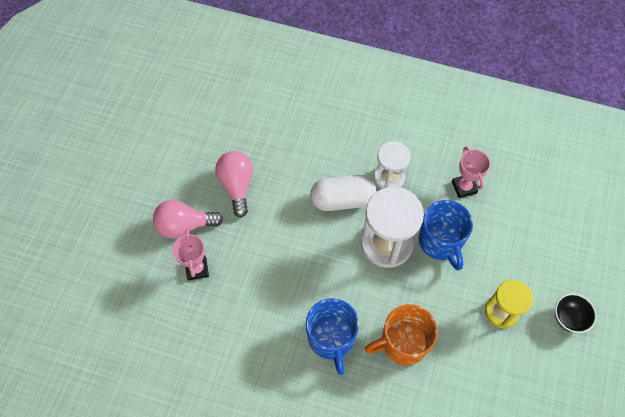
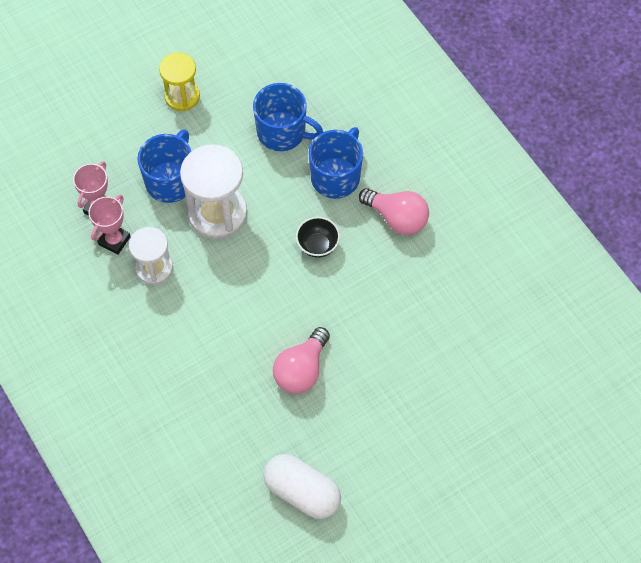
camera: 140 degrees left, 0 degrees up
(184, 225) = (383, 367): pink light bulb -> pink light bulb (397, 218)
(197, 269) = (403, 317): pink trophy -> pink trophy (114, 240)
(342, 200) = (217, 280): white capsule -> white capsule (302, 492)
(402, 343) = (283, 132): orange mug -> blue mug
(568, 318) = (137, 55): black bowl -> black bowl (317, 245)

